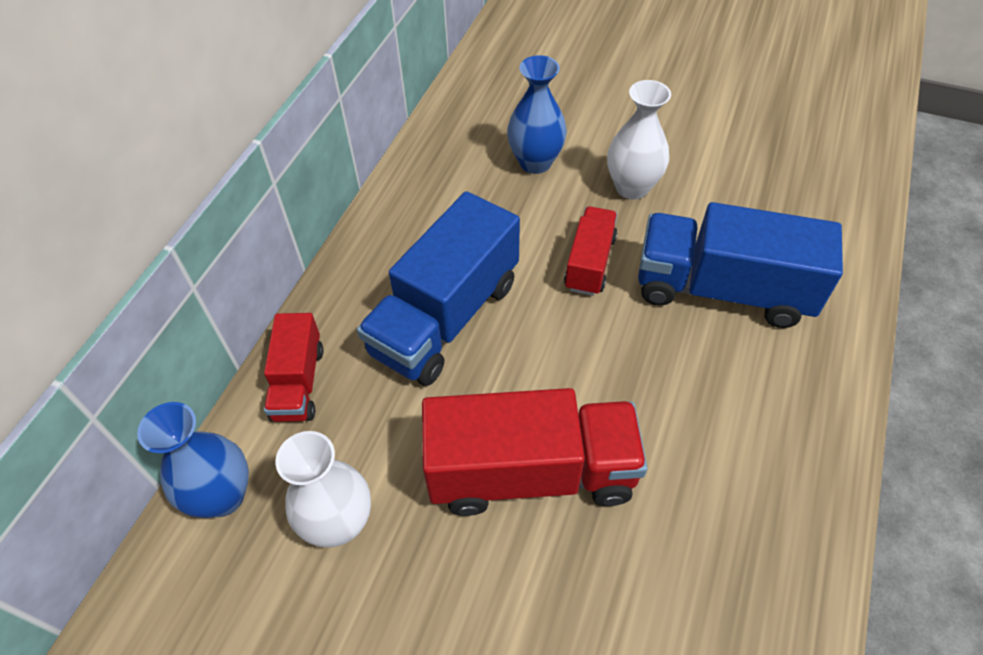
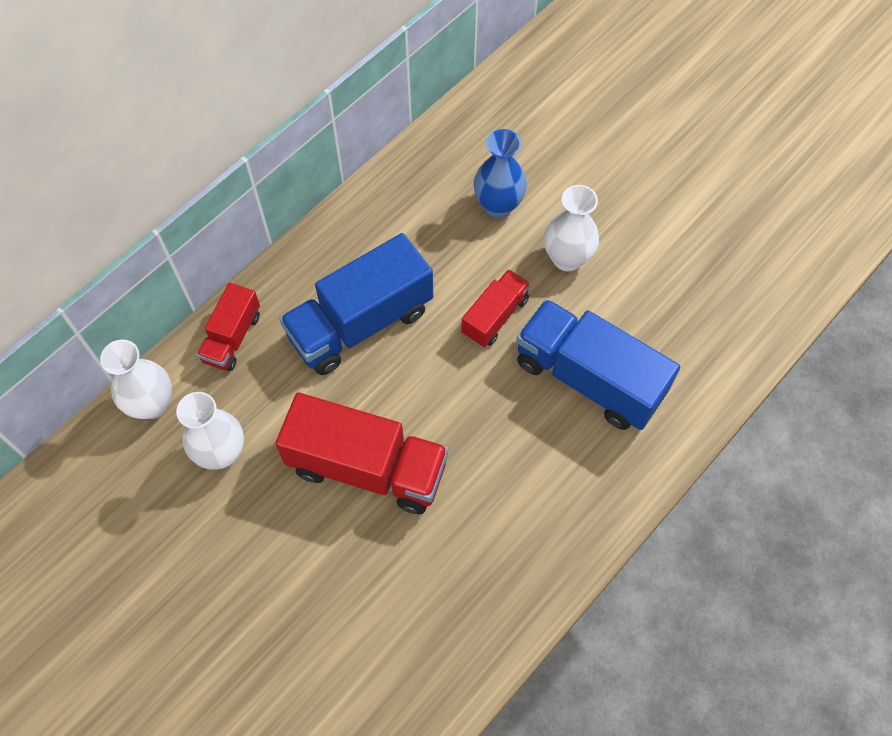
camera: 20 degrees right, 10 degrees up
(222, 496) = (152, 404): blue vase -> white vase

